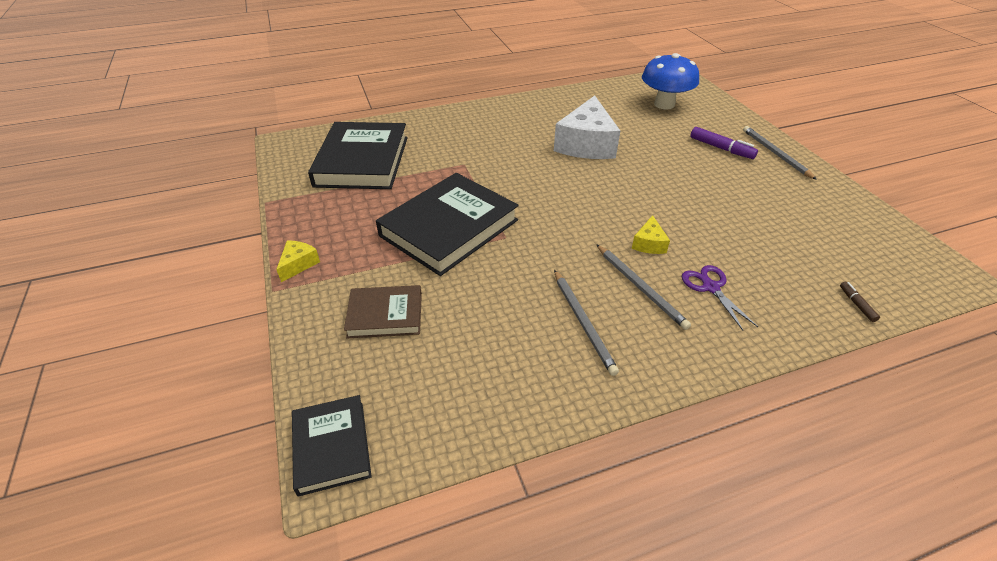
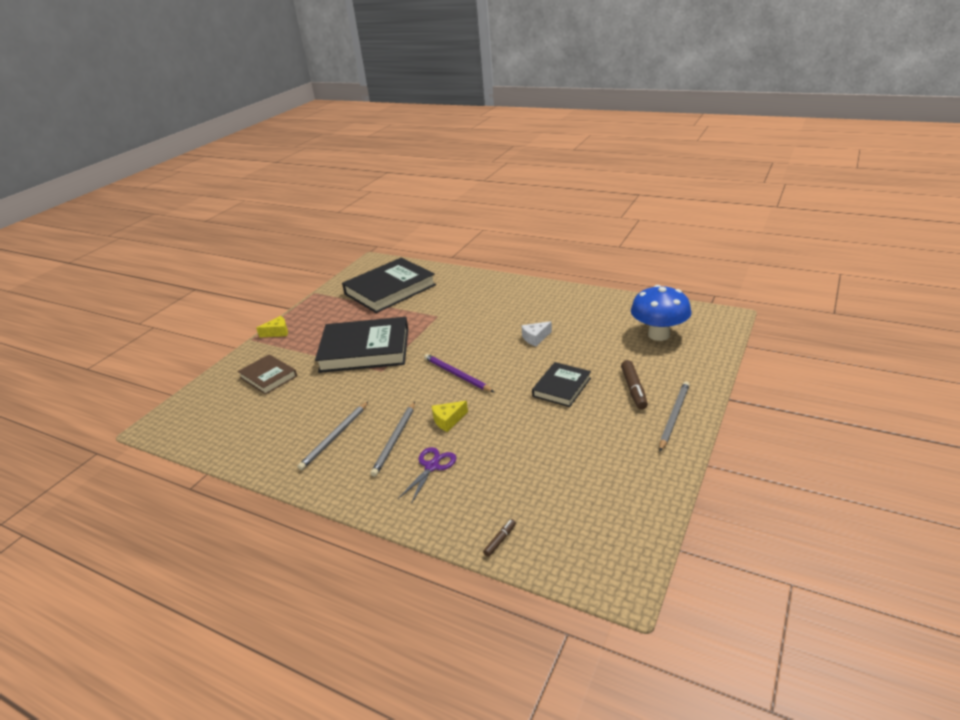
camera: 50 degrees right, 10 degrees down
(332, 447) = (169, 417): black book -> black book (562, 387)
(582, 204) = (457, 375): none -> purple pencil
(586, 144) = (535, 338): white cheese -> white cheese, size x0.45
(721, 148) = (633, 389): purple marker -> brown marker

